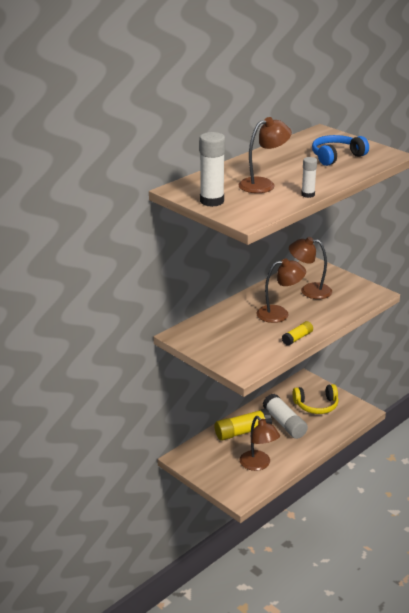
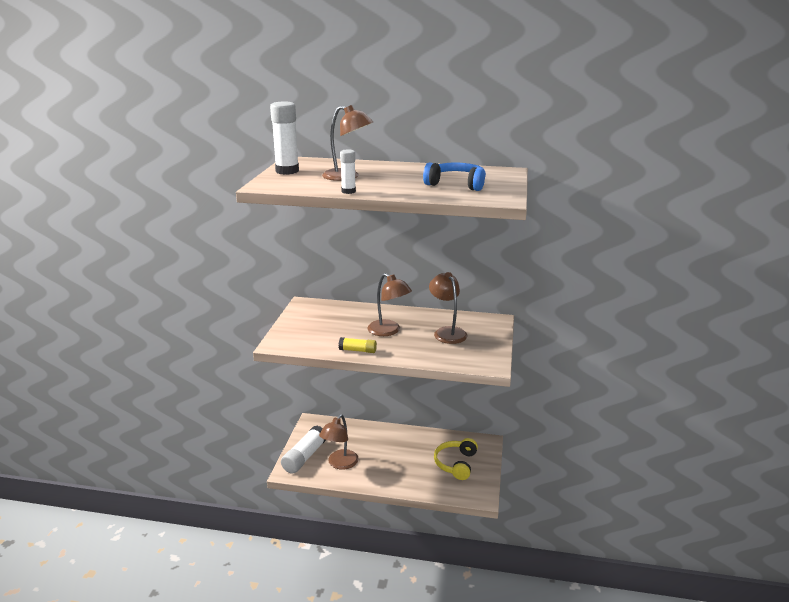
camera: 55 degrees right, 5 degrees down
(242, 432) = (374, 438): yellow glue stick -> none
(284, 423) = (410, 456): white glue stick -> white glue stick (305, 457)
(316, 405) = (456, 464): yellow headphones -> yellow headphones turned 60 degrees clockwise

